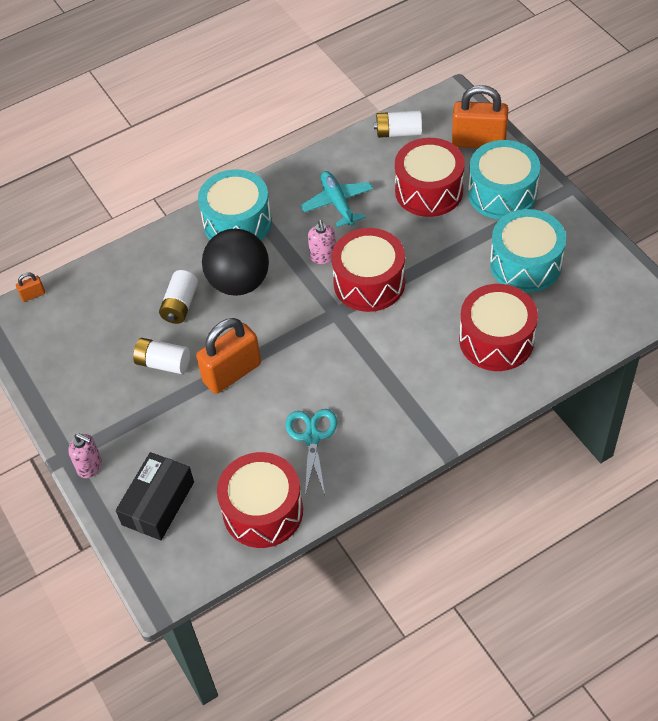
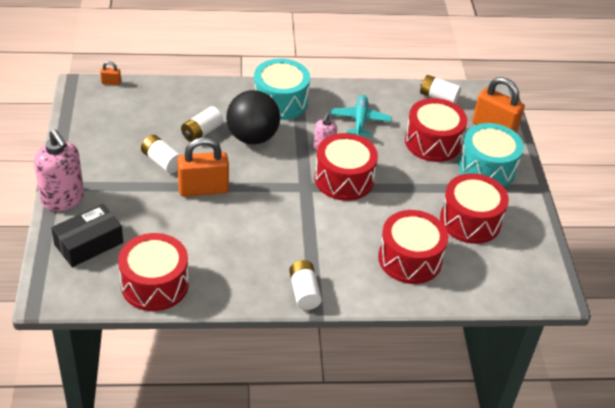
camera: 20 degrees right, 10 degrees down
(90, 466) = (63, 199): pink soap dispenser -> pink soap dispenser, size x1.85
(312, 437) = (226, 255): turquoise scissors -> none
(419, 435) = (304, 292): none -> white battery
(525, 264) = (470, 221): turquoise drum -> red drum

